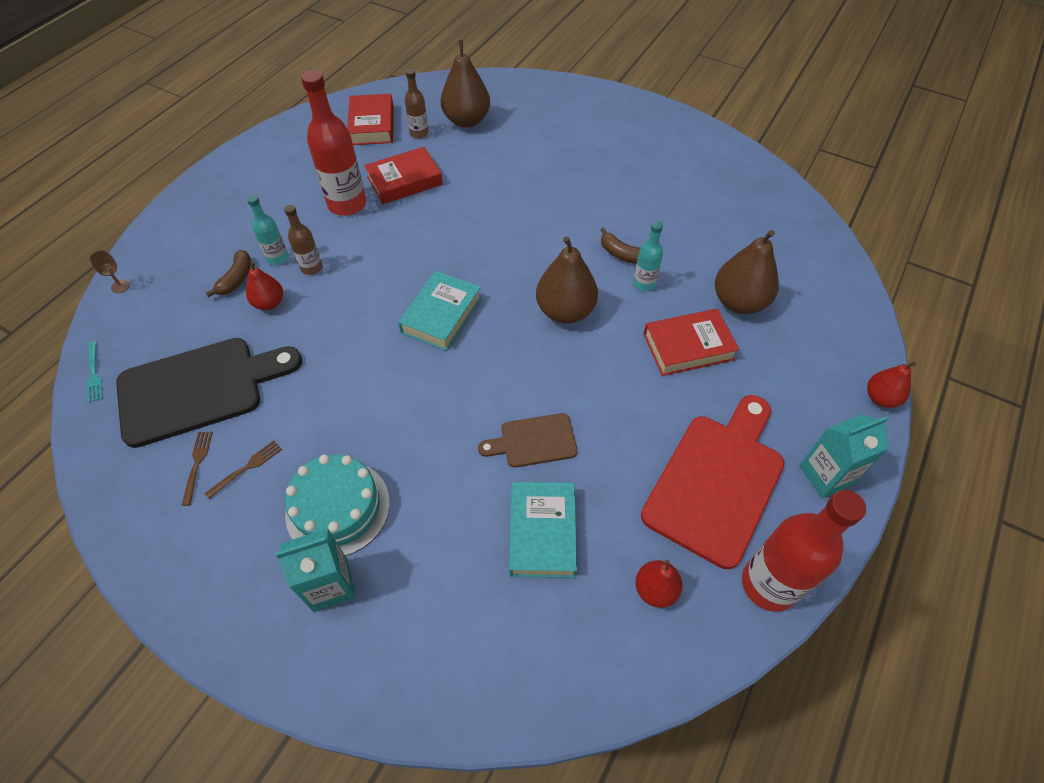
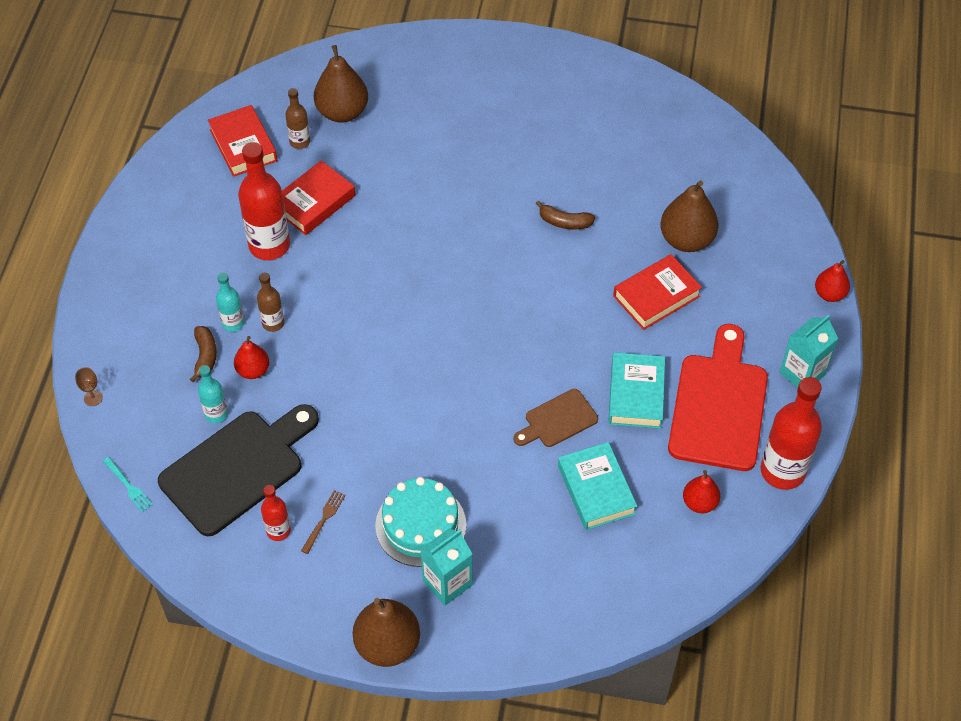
camera: 20 degrees left, 0 degrees up
(197, 464) = (278, 531): brown fork -> red bottle
(441, 315) = (423, 333): turquoise book -> turquoise book (636, 394)
(565, 311) = (535, 295): brown pear -> brown pear (387, 644)
(644, 284) = (595, 246): turquoise bottle -> turquoise bottle (216, 414)

